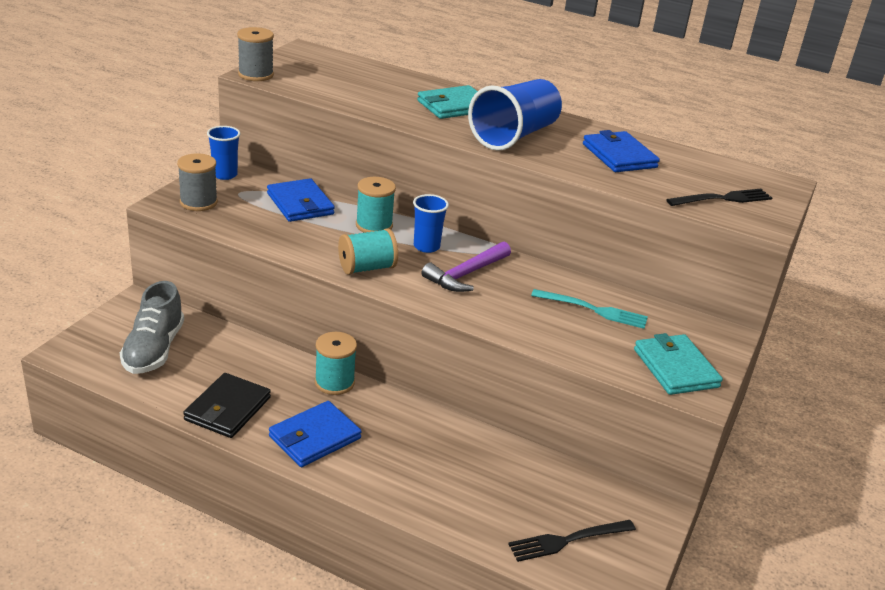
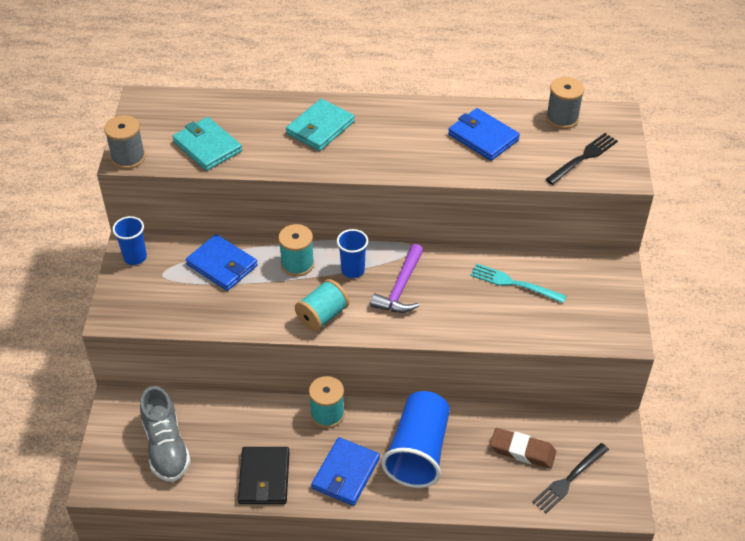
camera: 20 degrees left, 15 degrees up
(198, 202) = (137, 301): grey spool -> grey spool (562, 118)
(514, 136) = (390, 147): blue cup -> blue cup (418, 451)
(528, 492) = (522, 451): none -> brown eraser
(594, 310) = (513, 283): turquoise fork -> turquoise fork turned 150 degrees counterclockwise
(675, 368) = (598, 318): turquoise wallet -> turquoise wallet (207, 146)

